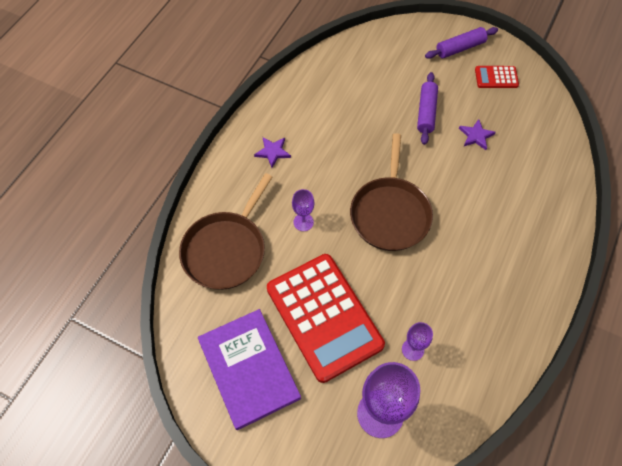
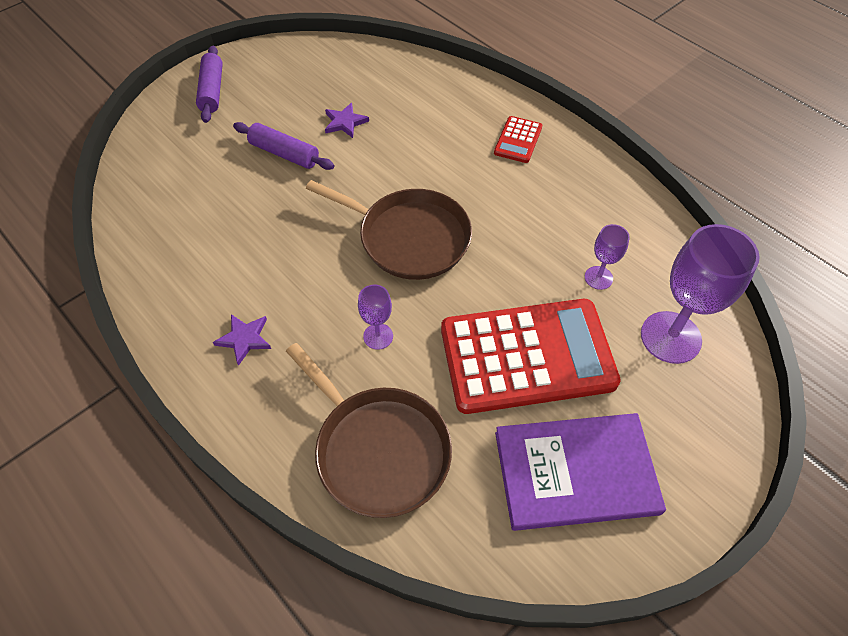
camera: 70 degrees left, 5 degrees down
(496, 77) = (276, 77): red calculator -> red calculator (518, 140)

